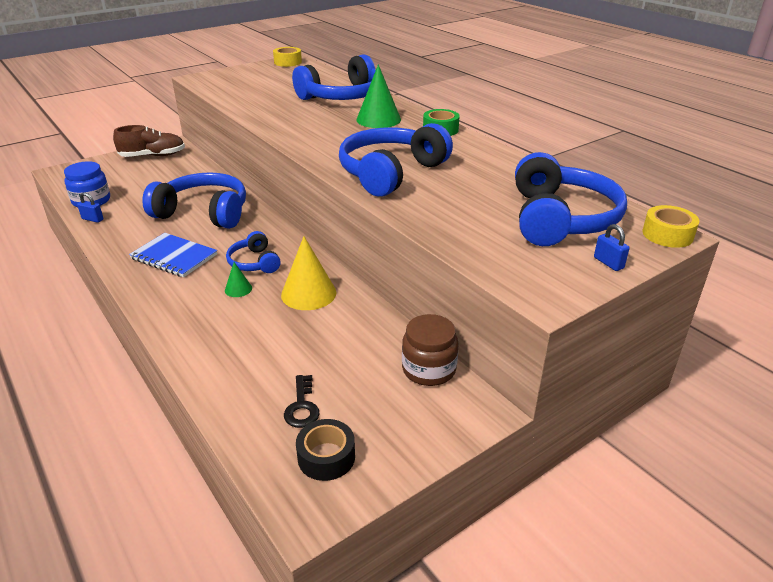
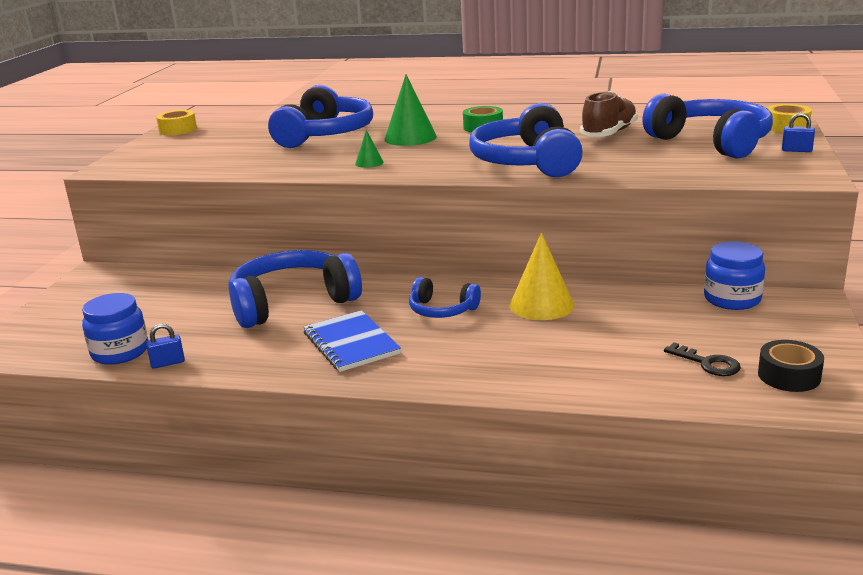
camera: 40 degrees left, 10 degrees down
(153, 156) = (95, 289): brown shoe -> brown shoe (609, 133)
(174, 257) = (351, 343): blue notebook -> blue notebook turned 75 degrees clockwise
(238, 289) = (475, 332): green cone -> green cone (369, 163)
(428, 369) = (732, 299): brown jar -> blue jar

